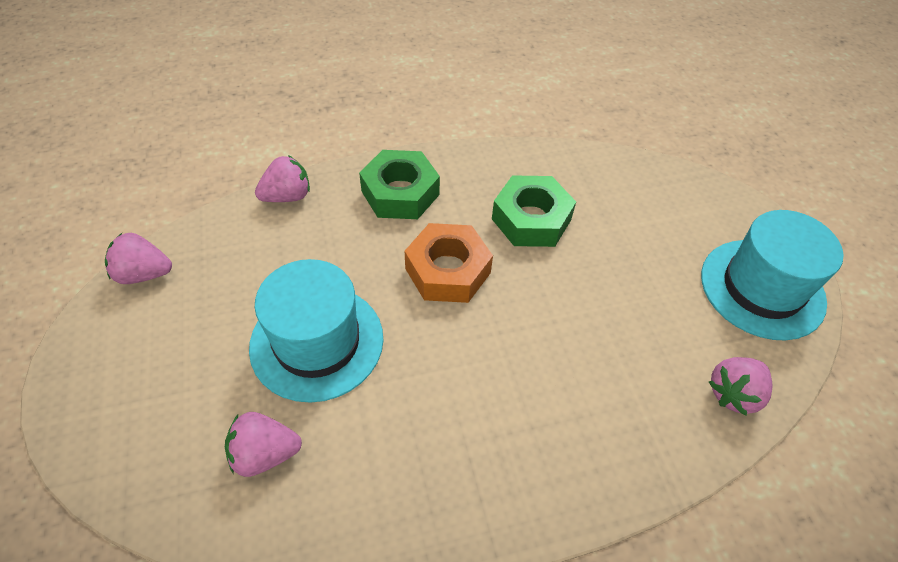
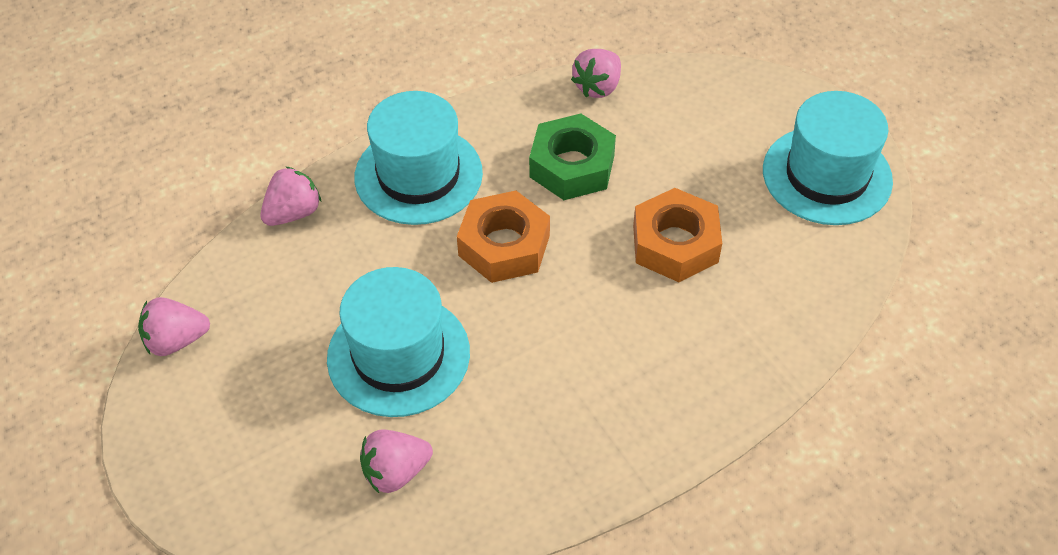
camera: 15 degrees left, 0 degrees up
(400, 193) = (418, 175): green nut -> turquoise hat
(601, 312) = (675, 244): none -> orange nut
(733, 393) = (823, 286): pink strawberry -> pink strawberry (598, 87)

